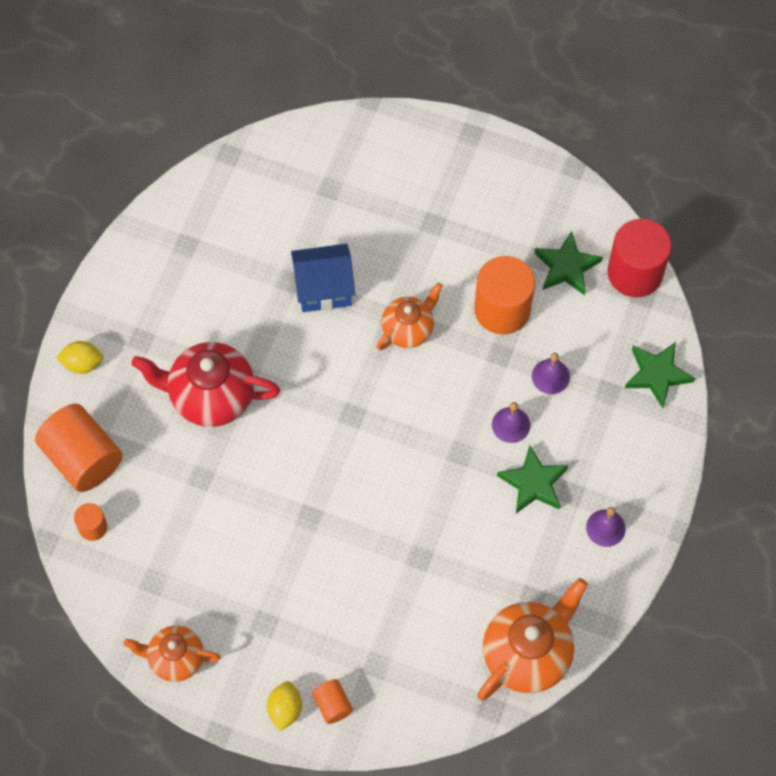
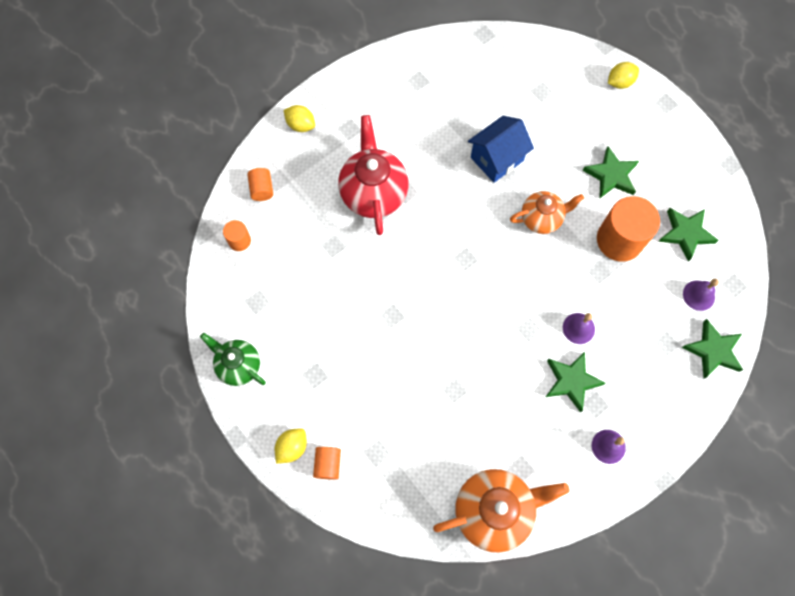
camera: 30 degrees right, 5 degrees up
(83, 458) = (262, 189): orange cylinder -> orange cylinder, size x0.49
(175, 659) = (238, 365): orange teapot -> green teapot
(211, 396) = (374, 193): red teapot -> red teapot turned 45 degrees clockwise
(324, 289) = (497, 159): blue house -> blue house turned 60 degrees counterclockwise
(409, 135) = (619, 82): none -> yellow lemon
(456, 244) = (611, 175): none -> green star
(550, 376) = (629, 308): purple bell -> purple bell (698, 295)
(635, 273) = (737, 265): red cylinder -> none

